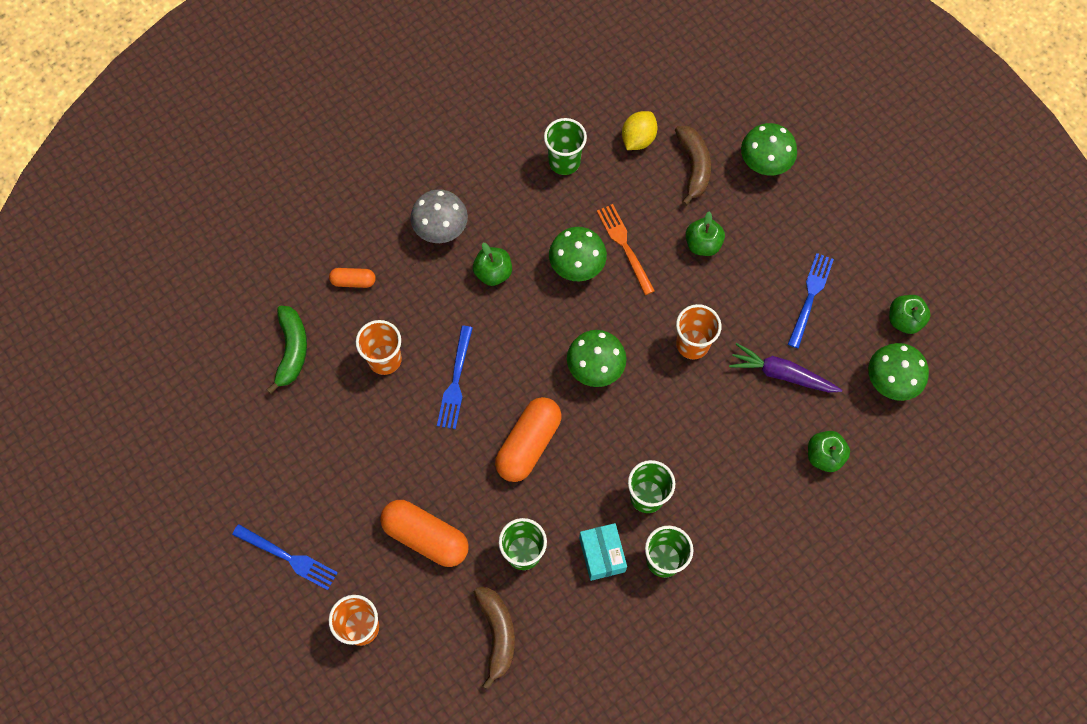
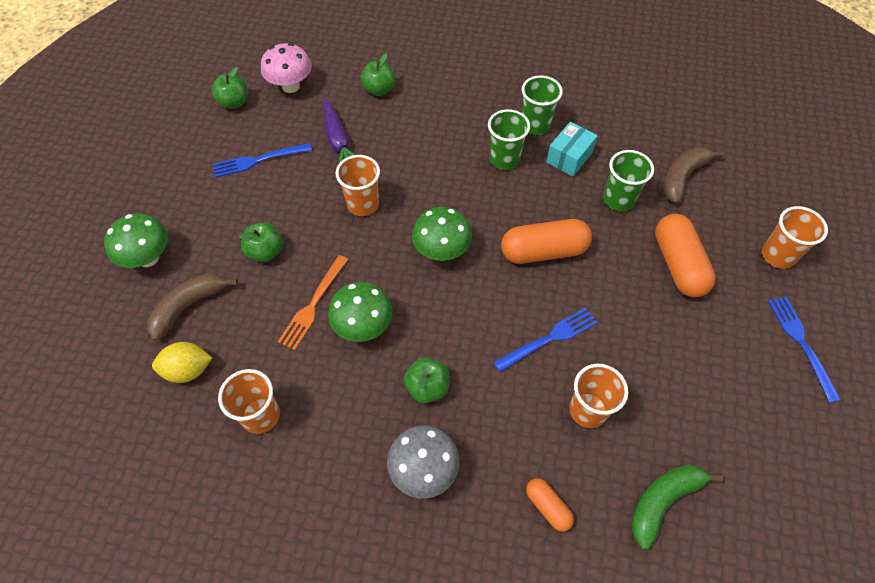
camera: 130 degrees left, 10 degrees down
(564, 162) = (261, 415): green cup -> orange cup
(890, 381) = (291, 86): green mushroom -> pink mushroom

